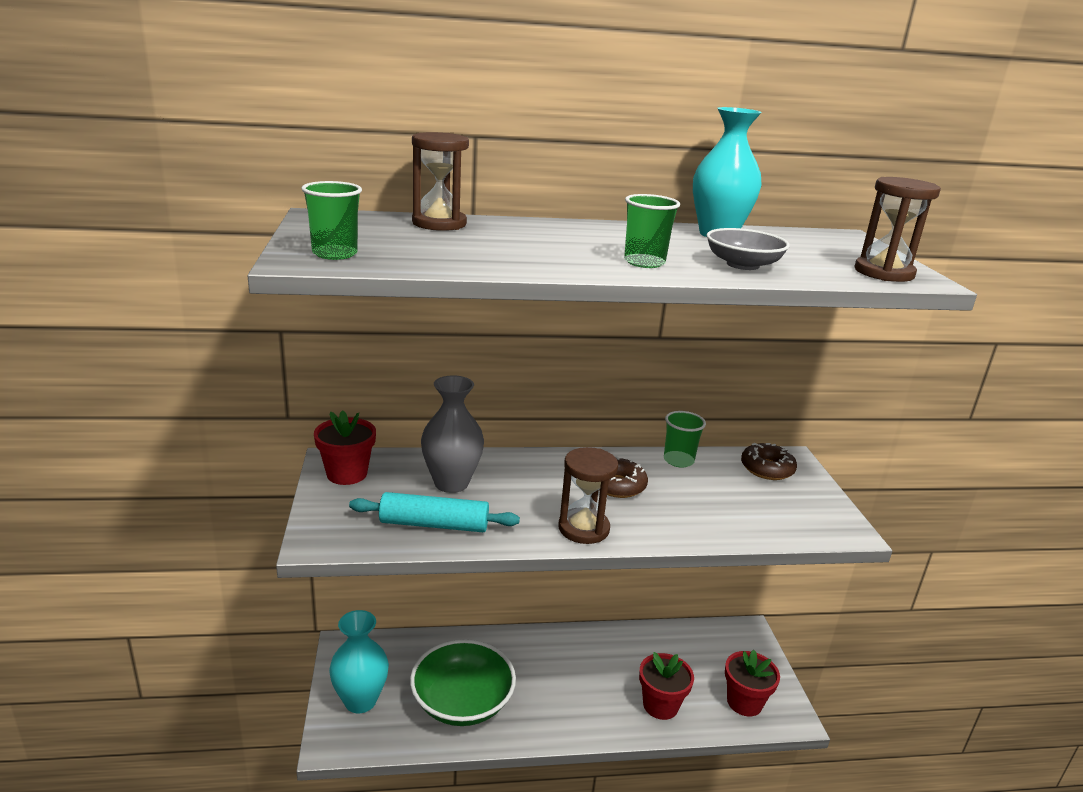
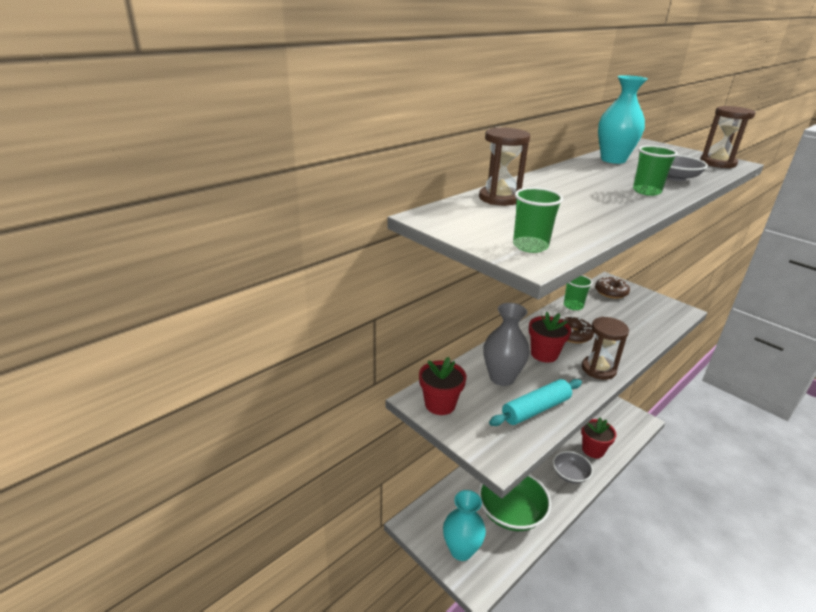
camera: 35 degrees left, 5 degrees up
(589, 711) = (570, 474): none -> grey bowl
(744, 702) = (620, 425): red flower pot -> red flower pot (544, 354)

